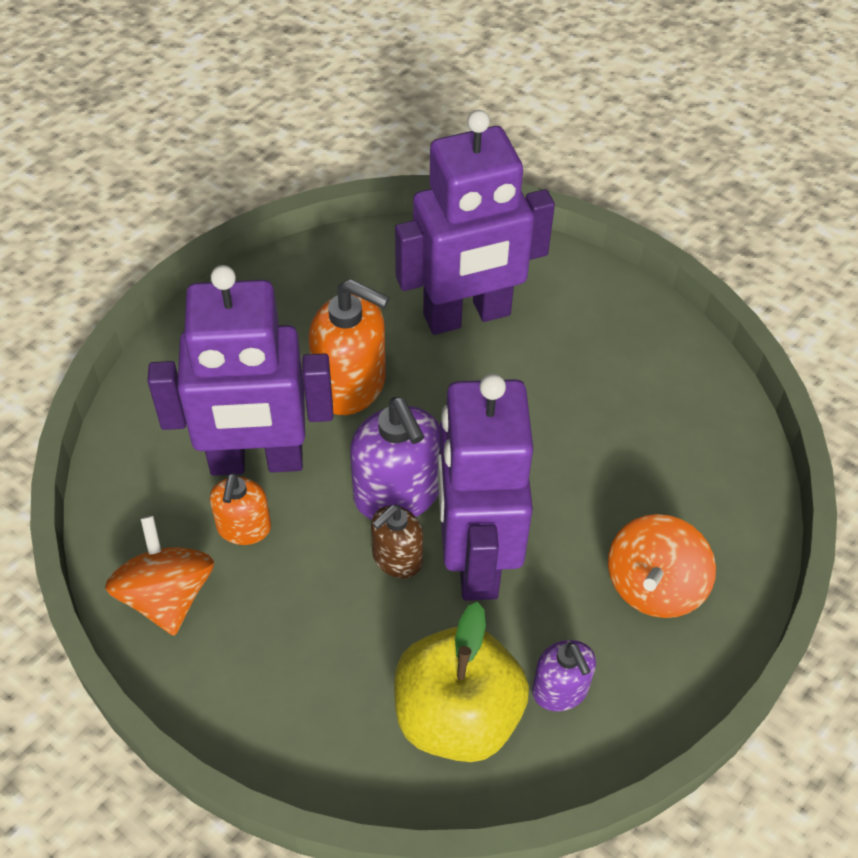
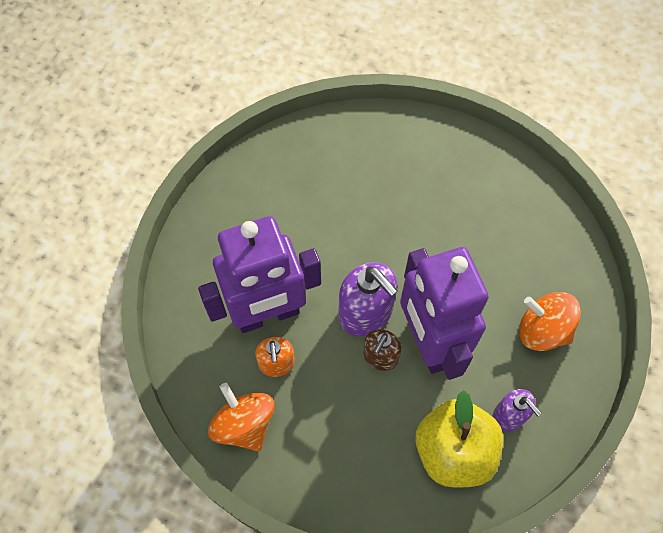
camera: 15 degrees left, 10 degrees up
(351, 385) = (309, 244): orange soap dispenser -> none
(467, 315) = (367, 175): purple robot -> none
(654, 585) = (542, 330): orange spinning top -> orange spinning top turned 105 degrees clockwise

